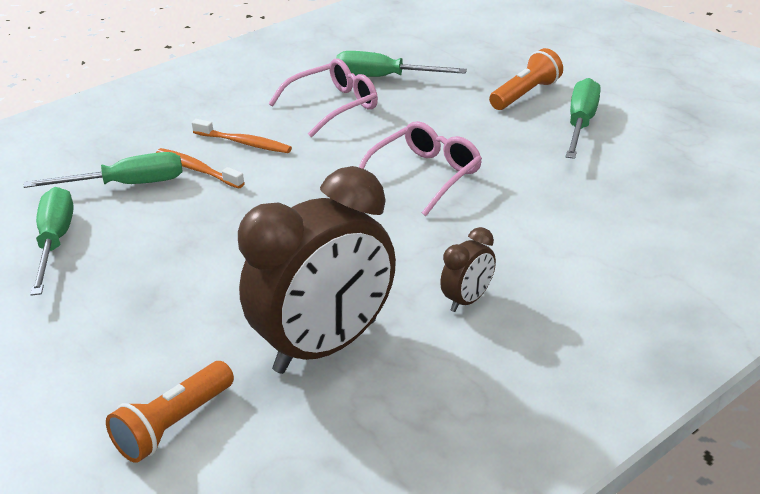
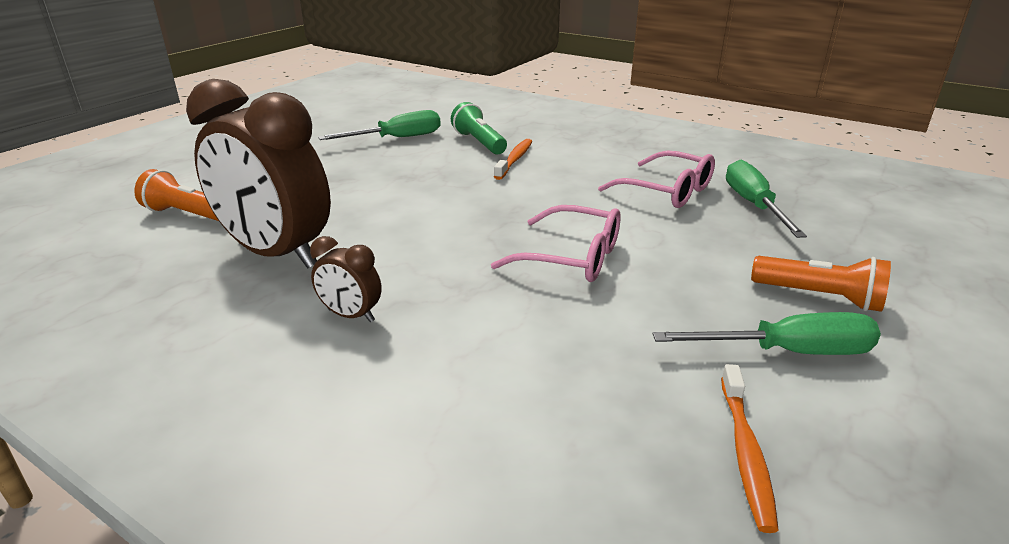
camera: 70 degrees right, 5 degrees down
(127, 185) = (479, 143): green screwdriver -> green flashlight
(244, 143) = (568, 168): orange toothbrush -> orange toothbrush (745, 452)

